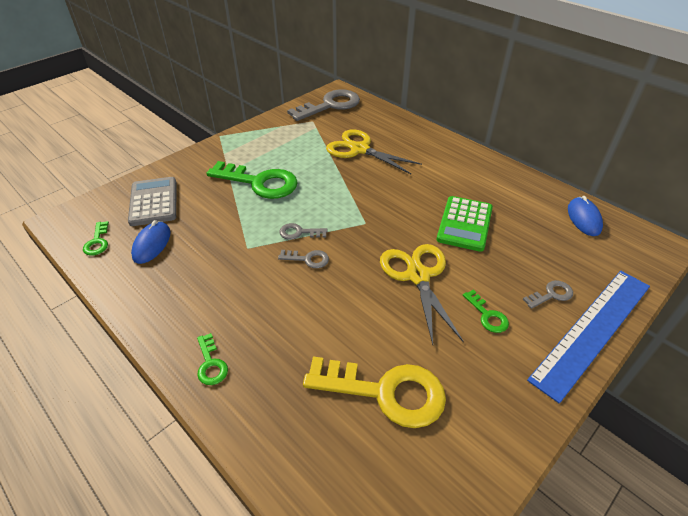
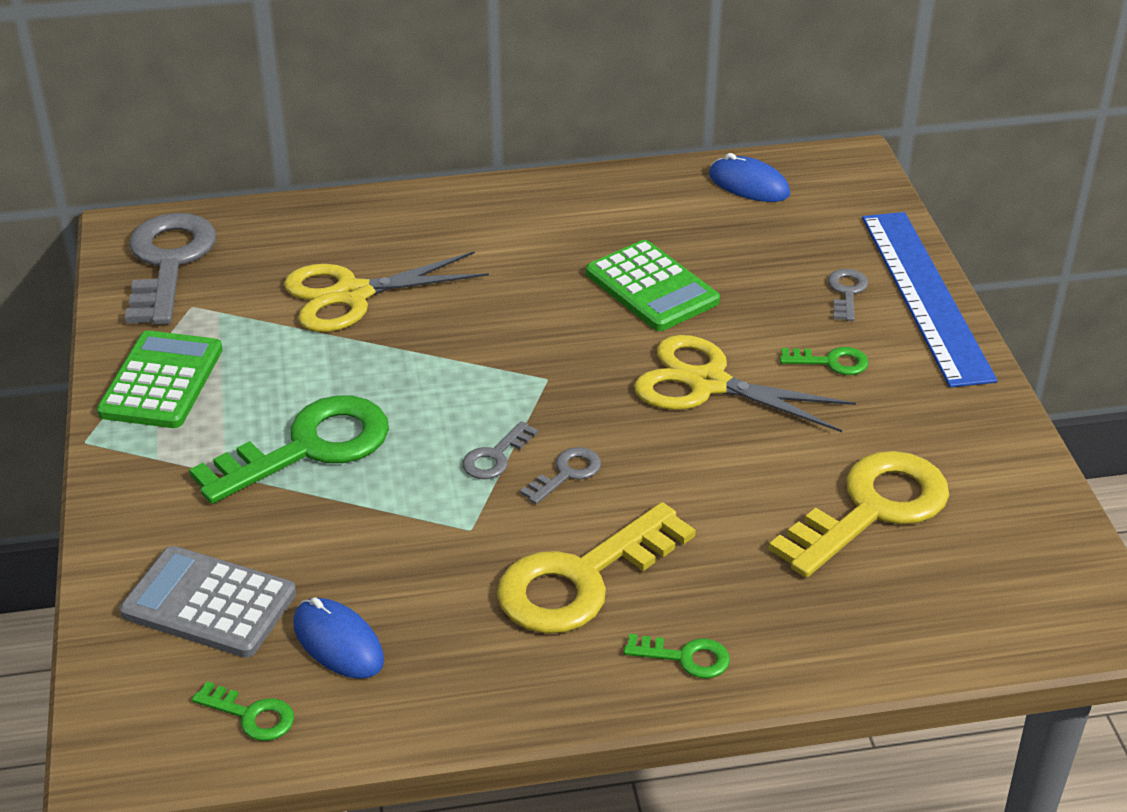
camera: 55 degrees left, 5 degrees down
(240, 298) = (581, 580): none -> yellow key
(265, 134) = (161, 381): none -> green calculator

